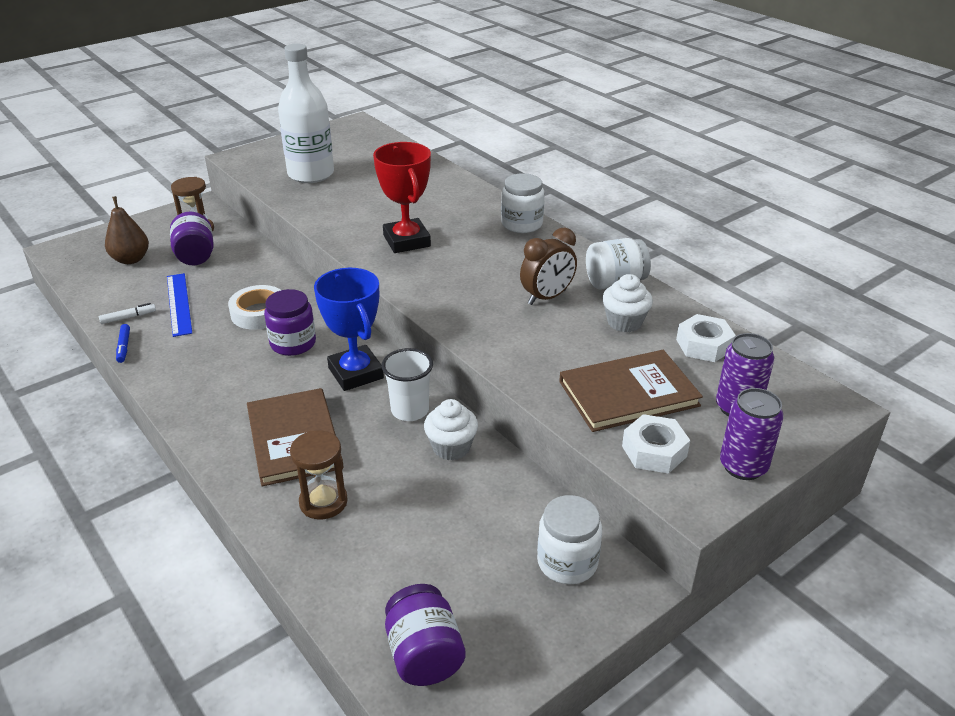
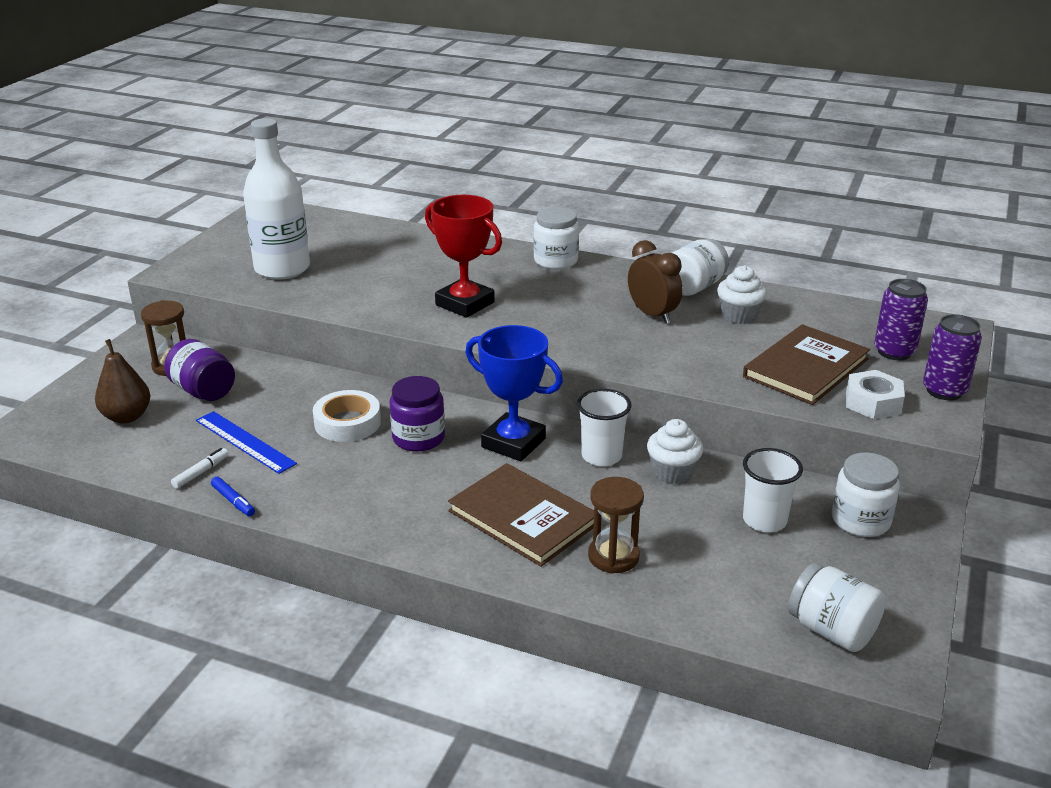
camera: 30 degrees left, 5 degrees down
(424, 654) = (832, 630): purple jar -> white jar
(480, 524) = (764, 520): none -> white cup
(547, 297) = (652, 315): brown clock -> brown clock turned 60 degrees counterclockwise
(704, 345) = (819, 314): white nut -> none

